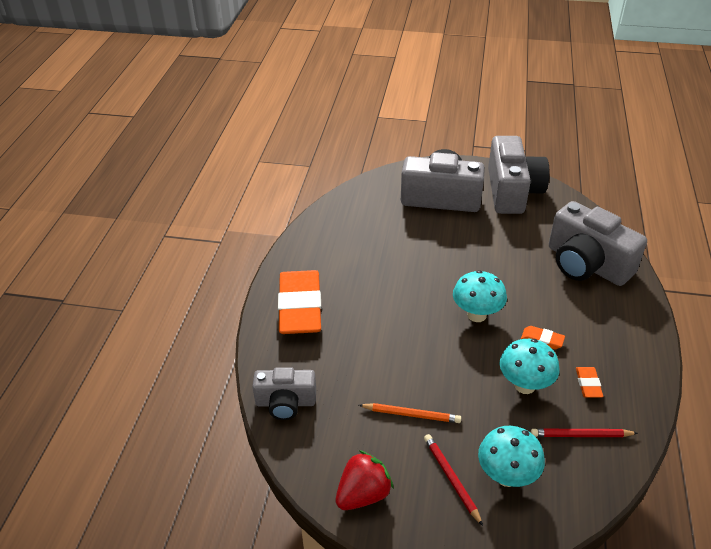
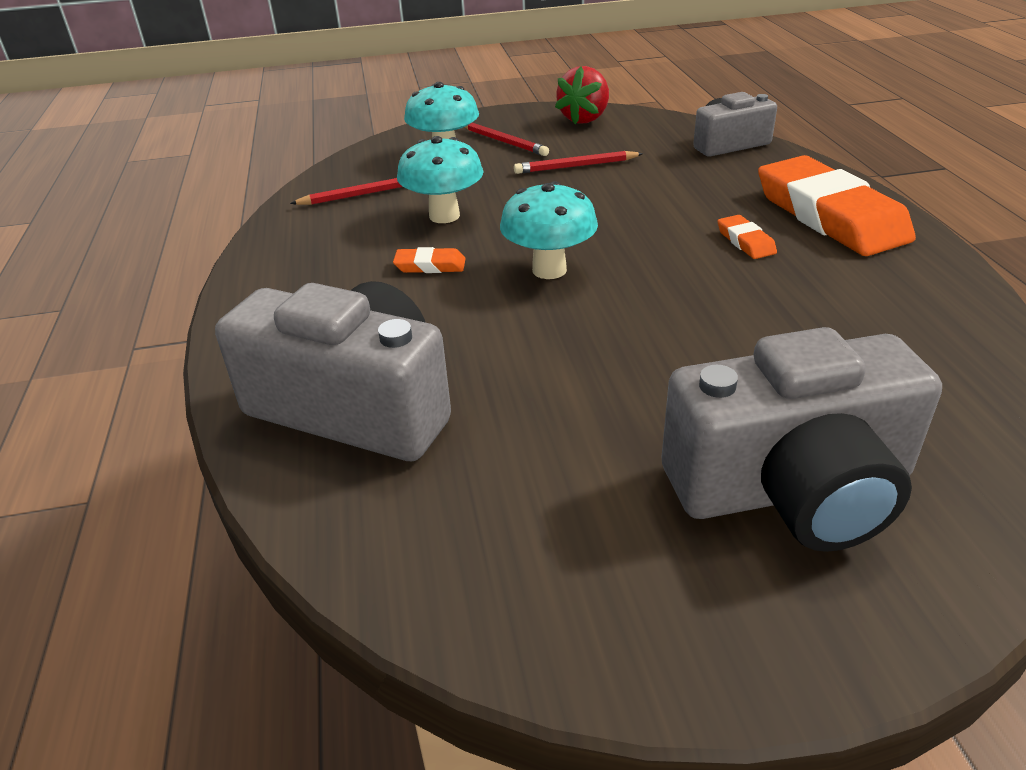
camera: 160 degrees right, 5 degrees down
(411, 414) = (576, 166): orange pencil -> red pencil
(512, 191) = (603, 578): grey camera -> none
(588, 384) = (353, 236): orange eraser -> orange eraser (745, 241)

